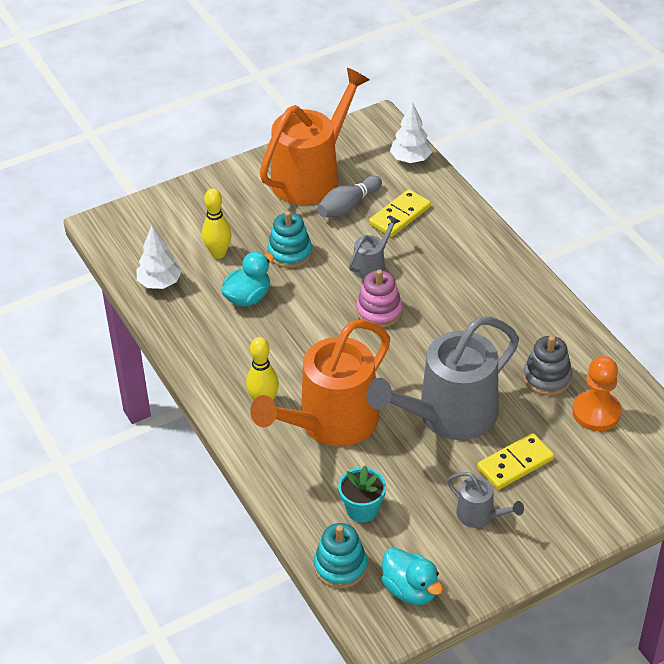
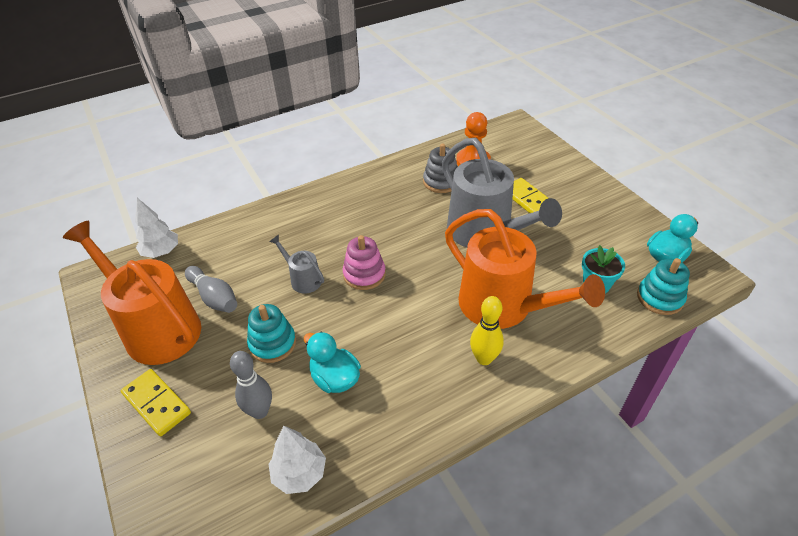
camera: 90 degrees left, 0 degrees up
(218, 253) = (260, 411): yellow bowling pin -> grey bowling pin
(400, 215) = (239, 260): yellow domino -> yellow domino (157, 403)
(480, 515) = (582, 219): grey watering can -> none

